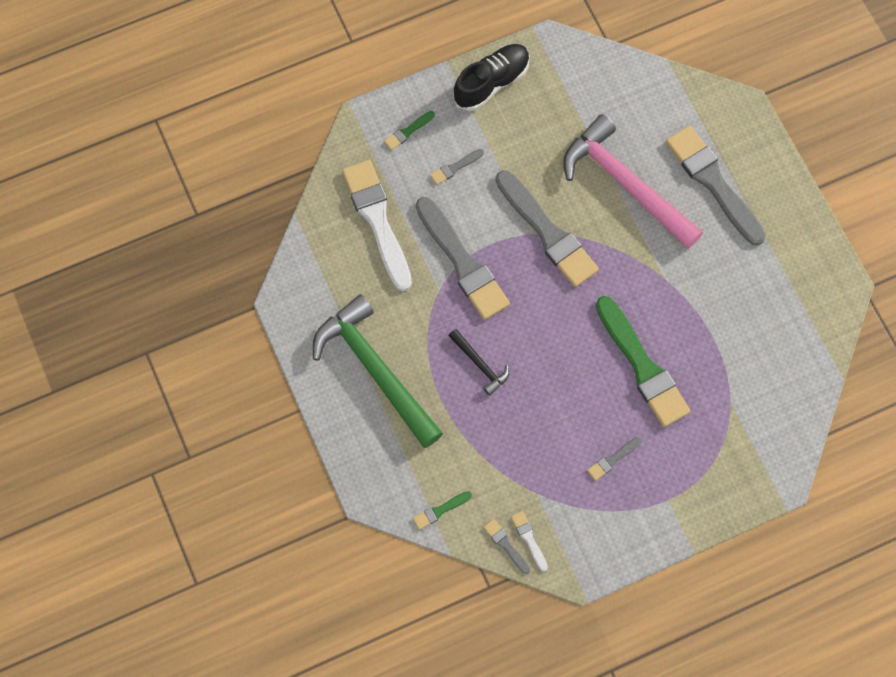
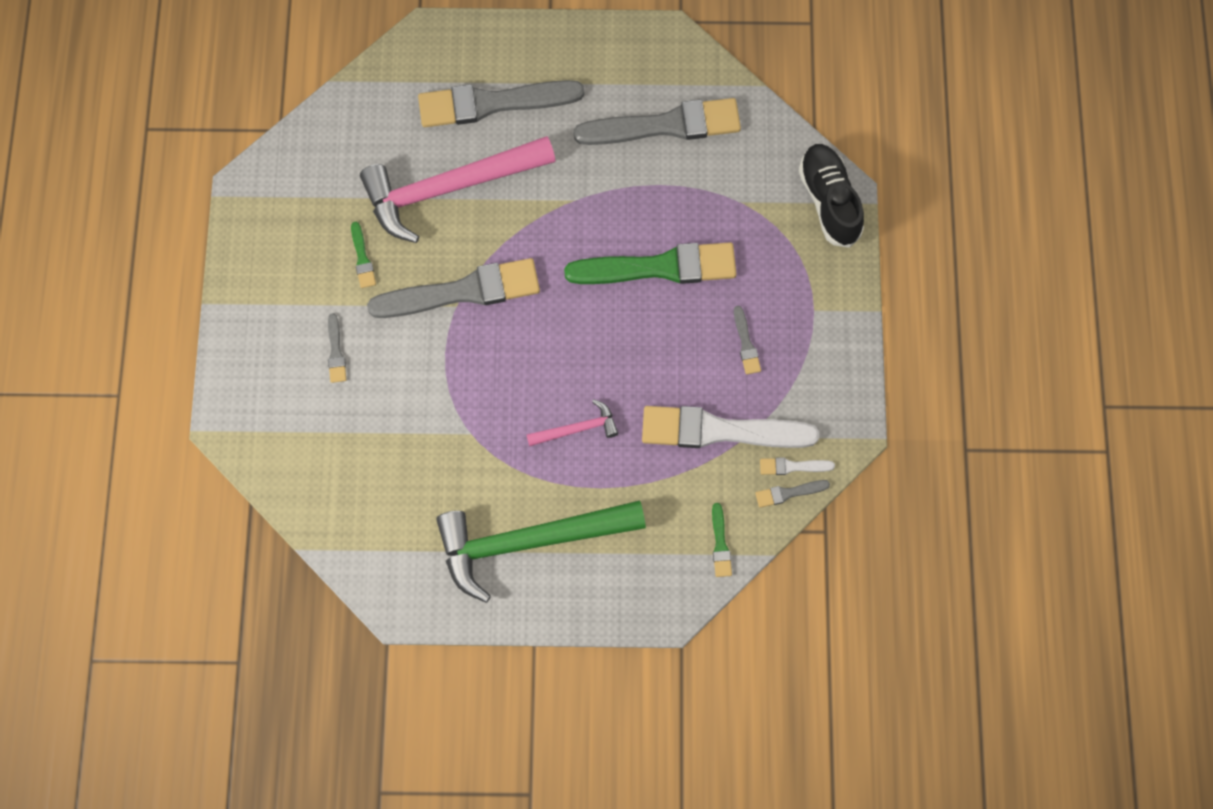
camera: 65 degrees left, 0 degrees up
(377, 220) = (354, 462): white brush -> white brush (720, 430)
(408, 131) = (265, 382): green brush -> green brush (362, 258)
(462, 262) = (451, 394): grey brush -> grey brush (665, 125)
(480, 364) = (577, 429): black hammer -> pink hammer
(491, 82) = (256, 268): black shoe -> black shoe (829, 201)

